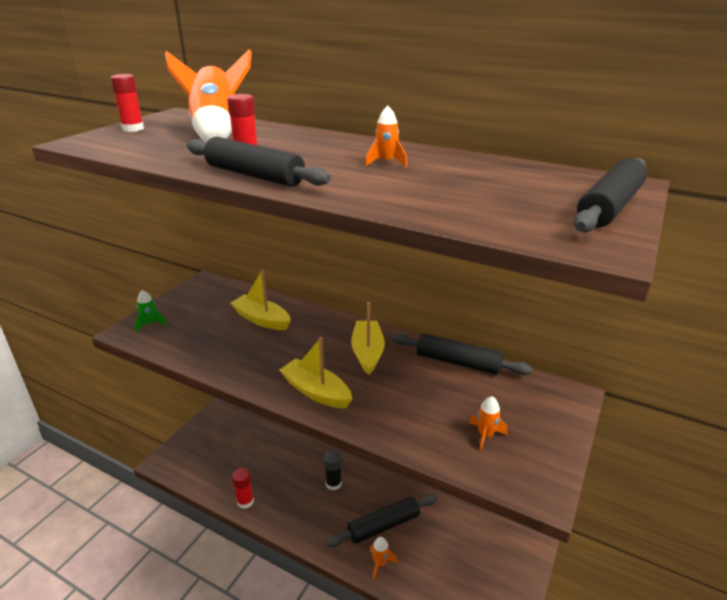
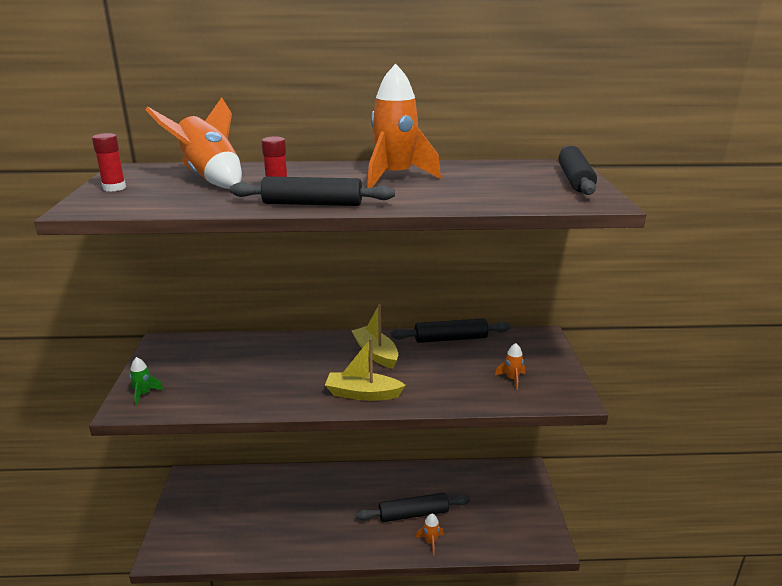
camera: 30 degrees left, 5 degrees down
(245, 501) = (276, 550): red glue stick -> none
(262, 319) = (256, 357): yellow boat -> none
(333, 483) = (347, 501): black glue stick -> none
(383, 525) = (413, 514): black rolling pin -> black rolling pin turned 45 degrees clockwise
(386, 162) = (395, 177): orange rocket -> orange rocket, size x2.34

